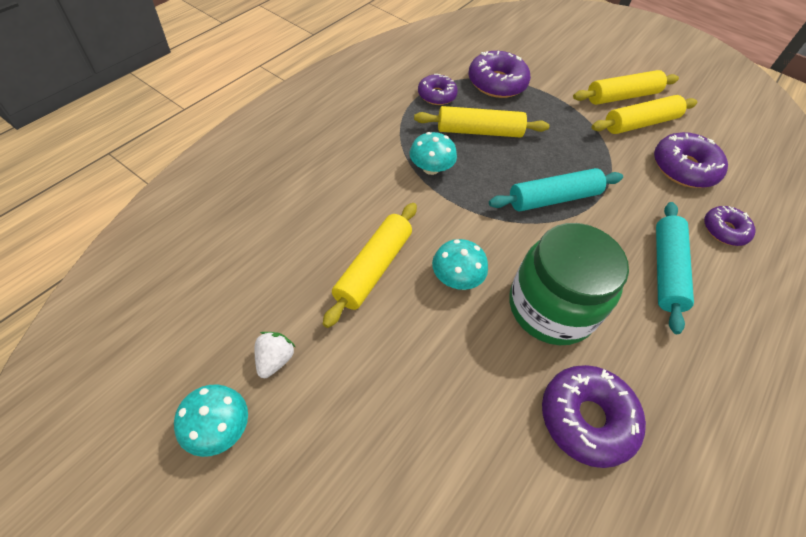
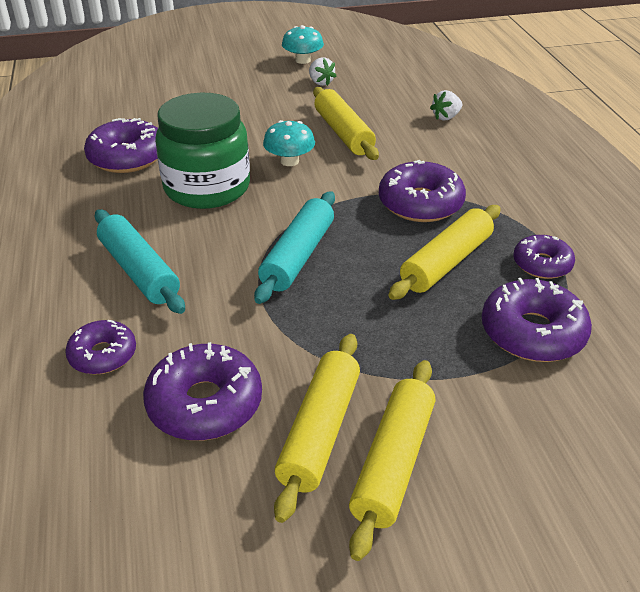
camera: 135 degrees right, 15 degrees down
(277, 211) = (446, 117): none -> white strawberry
(431, 168) = (420, 203): turquoise mushroom -> purple donut

